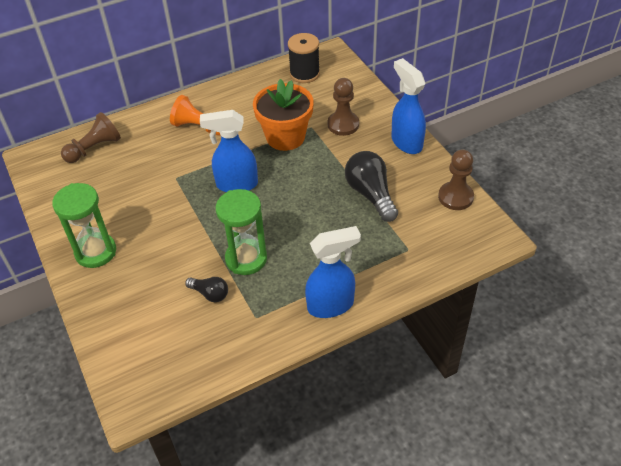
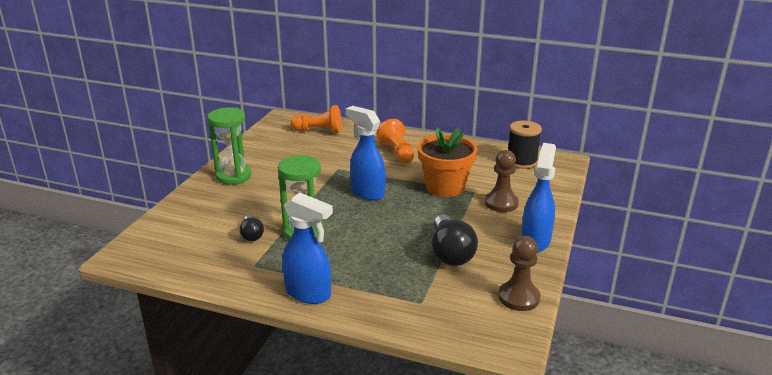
camera: 45 degrees right, 20 degrees down
(94, 148) = (319, 131): brown pawn -> orange pawn
(370, 194) = (450, 253): black light bulb -> black light bulb turned 150 degrees clockwise

